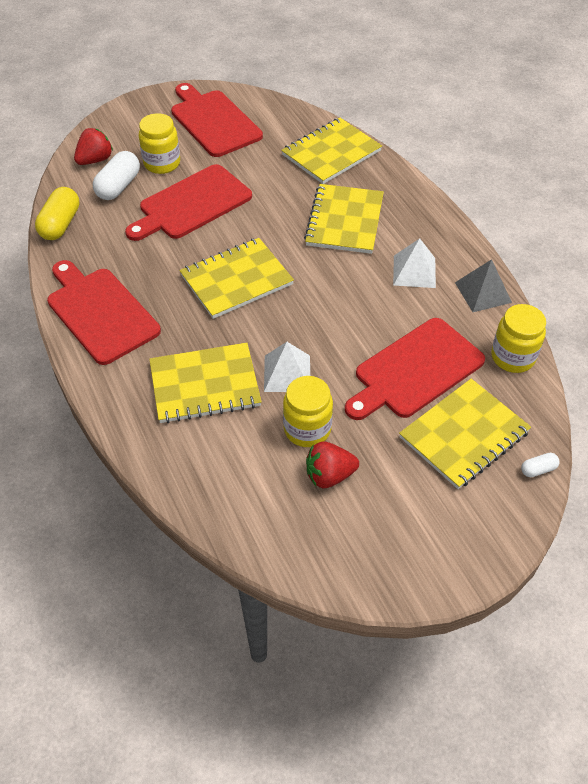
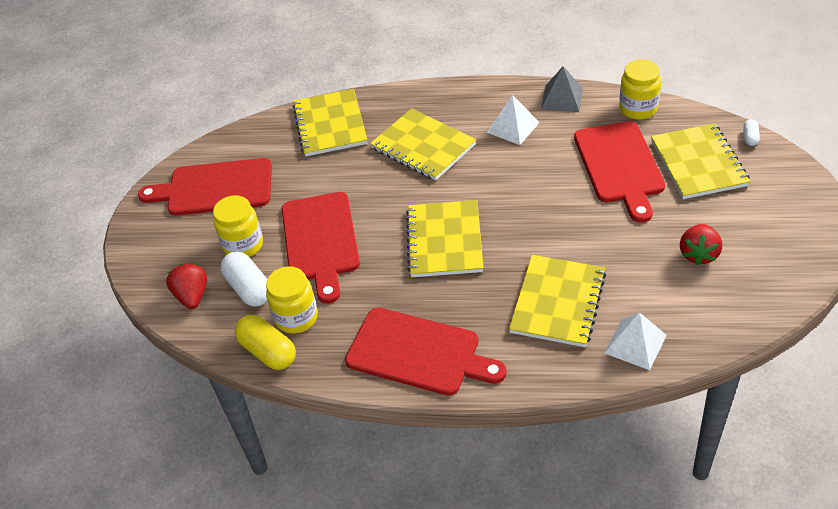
camera: 55 degrees left, 5 degrees down
(100, 312) = (418, 353): red cutting board -> red cutting board turned 150 degrees counterclockwise
(287, 373) = (577, 243): white pyramid -> white pyramid (635, 344)
(307, 429) = (644, 251): yellow jar -> yellow jar (296, 317)

